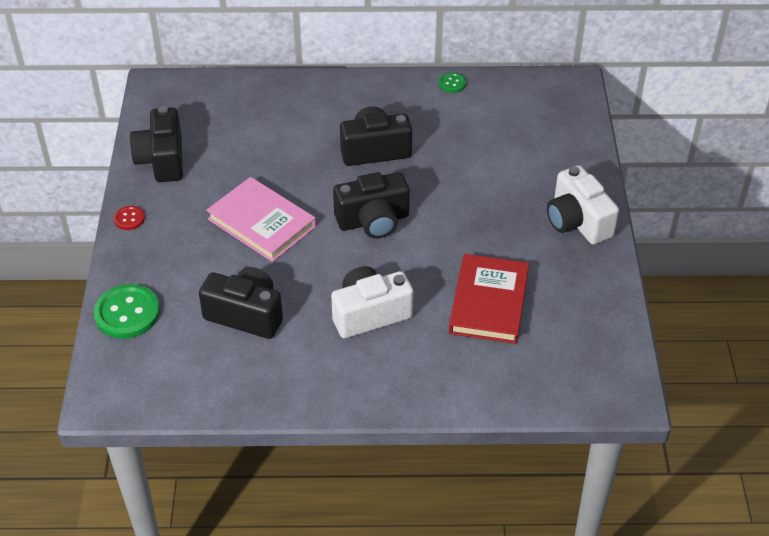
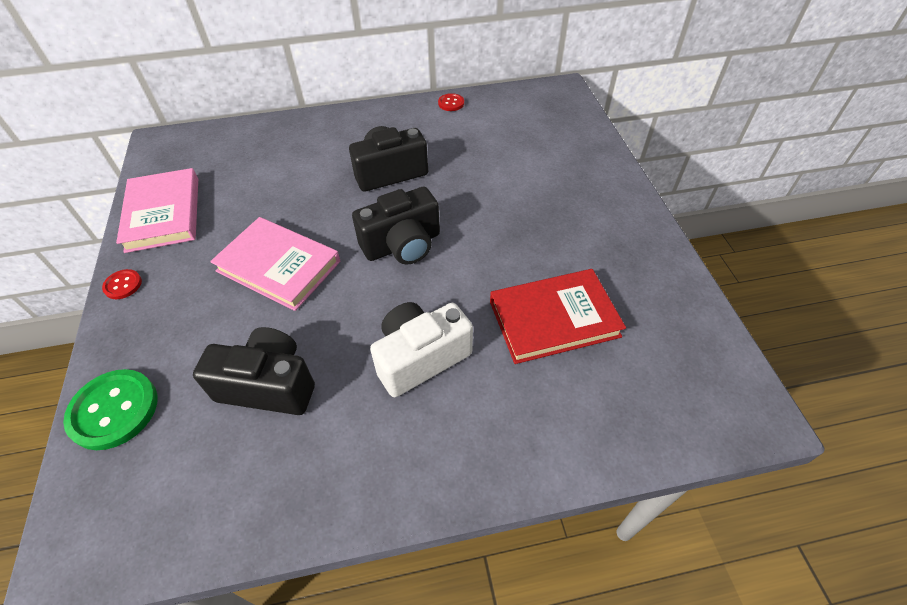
camera: 10 degrees left, 5 degrees up
(162, 160) = (163, 213): black camera -> pink book
(452, 83) = (451, 103): green button -> red button
(489, 302) = (554, 319): red book -> red book turned 75 degrees clockwise
(577, 221) = (615, 213): white camera -> none

